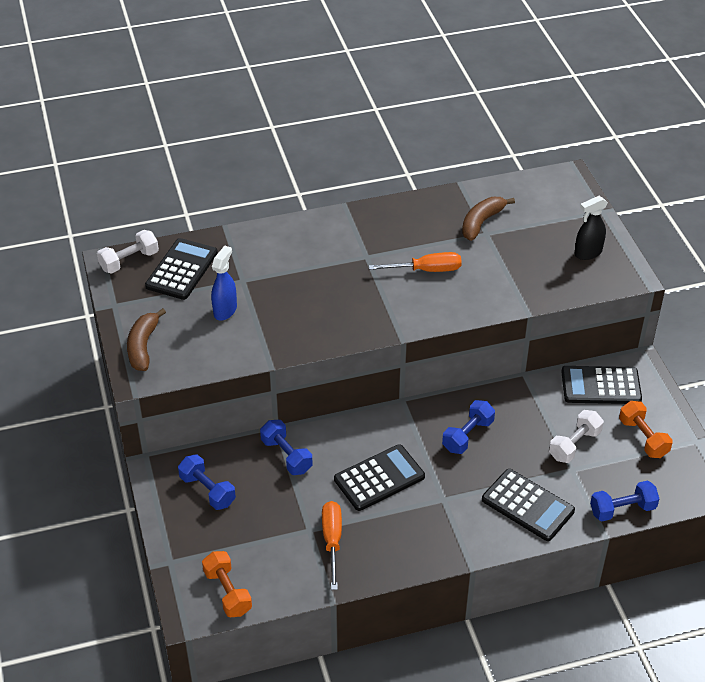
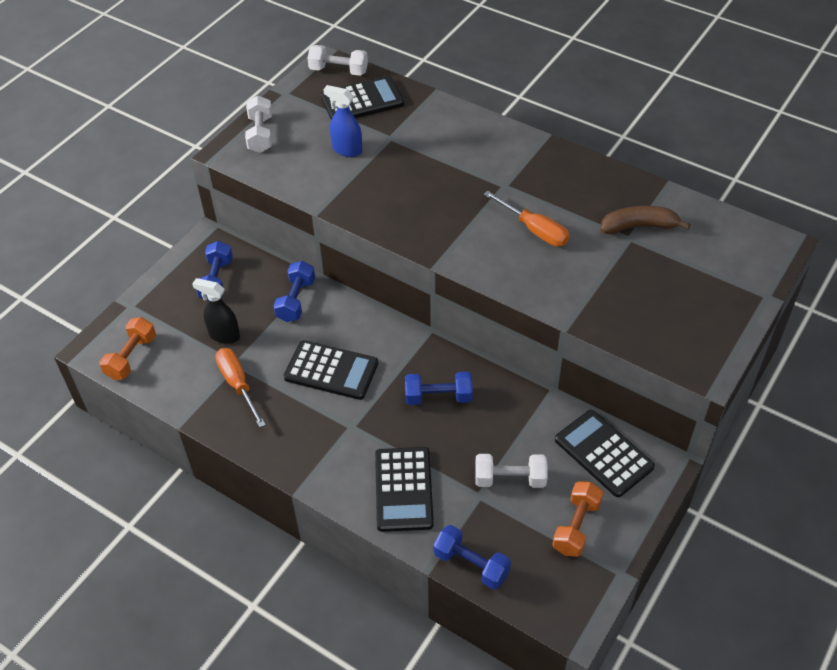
camera: 50 degrees right, 5 degrees up
(143, 346) = (260, 134): brown banana -> white dumbbell
(225, 310) = (347, 150): blue spray bottle -> blue spray bottle turned 135 degrees counterclockwise
(332, 541) = (238, 385): orange screwdriver -> orange screwdriver turned 75 degrees counterclockwise
(587, 253) = (696, 320): black spray bottle -> black spray bottle (224, 335)

